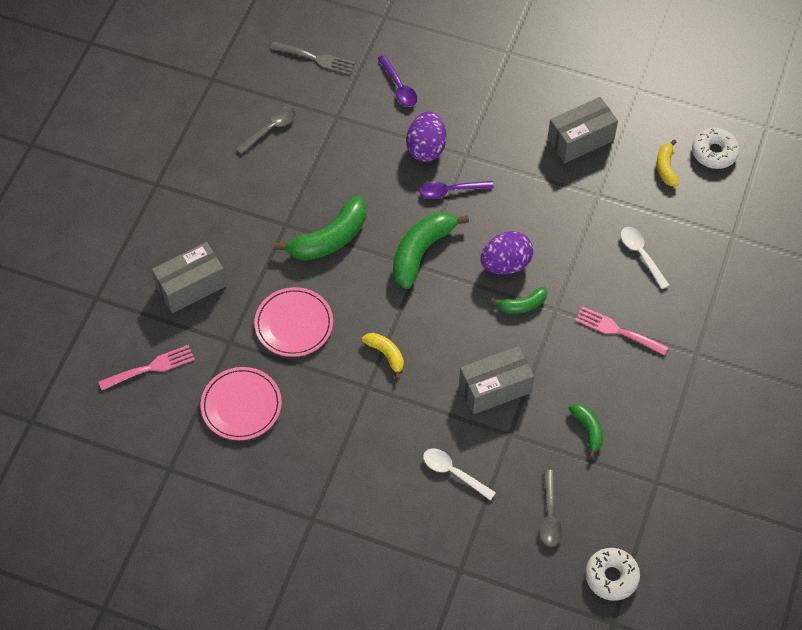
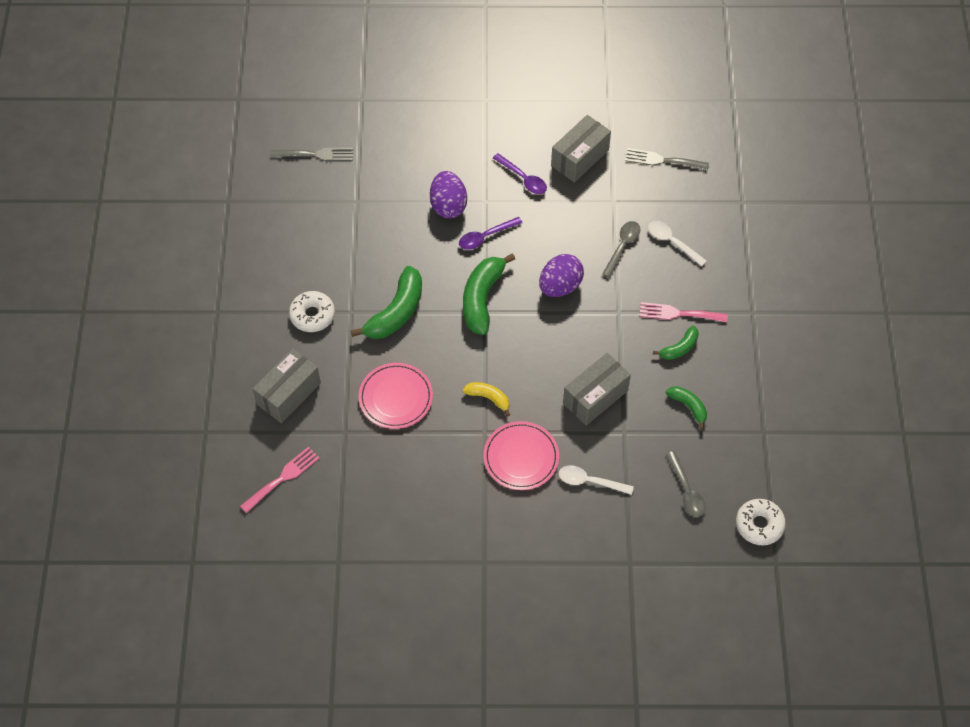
camera: 20 degrees left, 0 degrees up
(241, 405) = (379, 484): pink plate -> pink plate (521, 457)
(270, 129) = (301, 230): grey spoon -> grey spoon (622, 247)
(399, 87) = (401, 158): purple spoon -> purple spoon (523, 178)
(522, 305) = (589, 317): green banana -> green banana (679, 348)
(666, 168) = (662, 160): yellow banana -> grey fork
(714, 152) = (697, 135): white donut -> white donut (312, 315)

